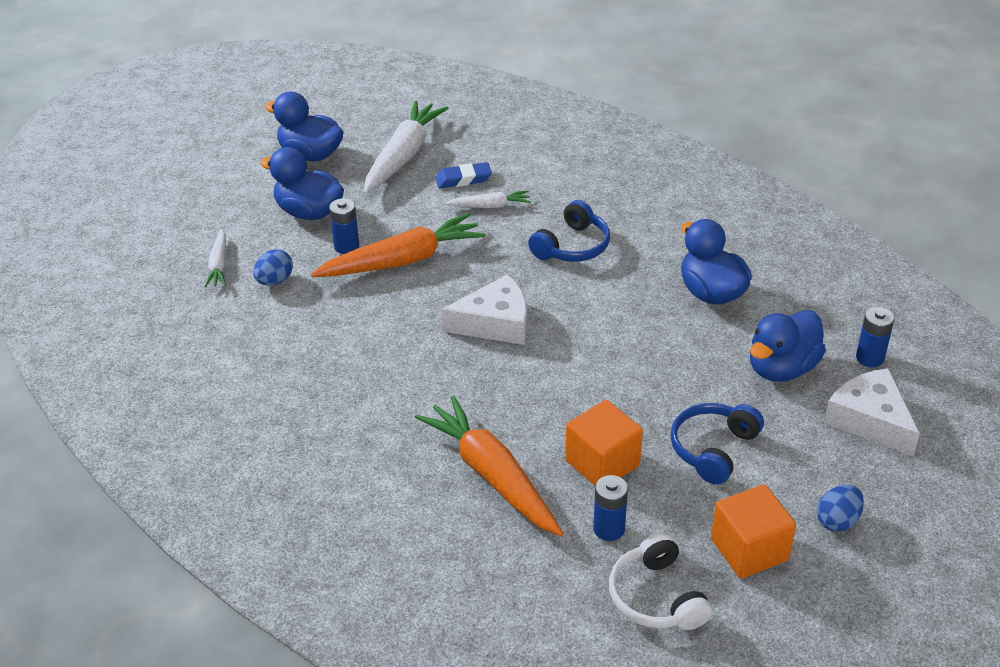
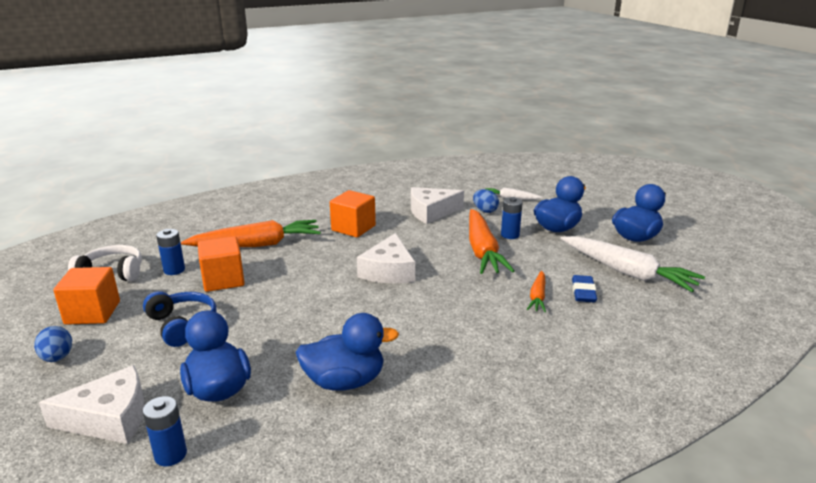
camera: 110 degrees right, 15 degrees down
(300, 330) = (431, 212): none -> white cheese
(390, 393) = (353, 228): none -> orange cube
(489, 206) = (537, 296): white carrot -> orange carrot
(572, 246) = (459, 323): blue headphones -> none

